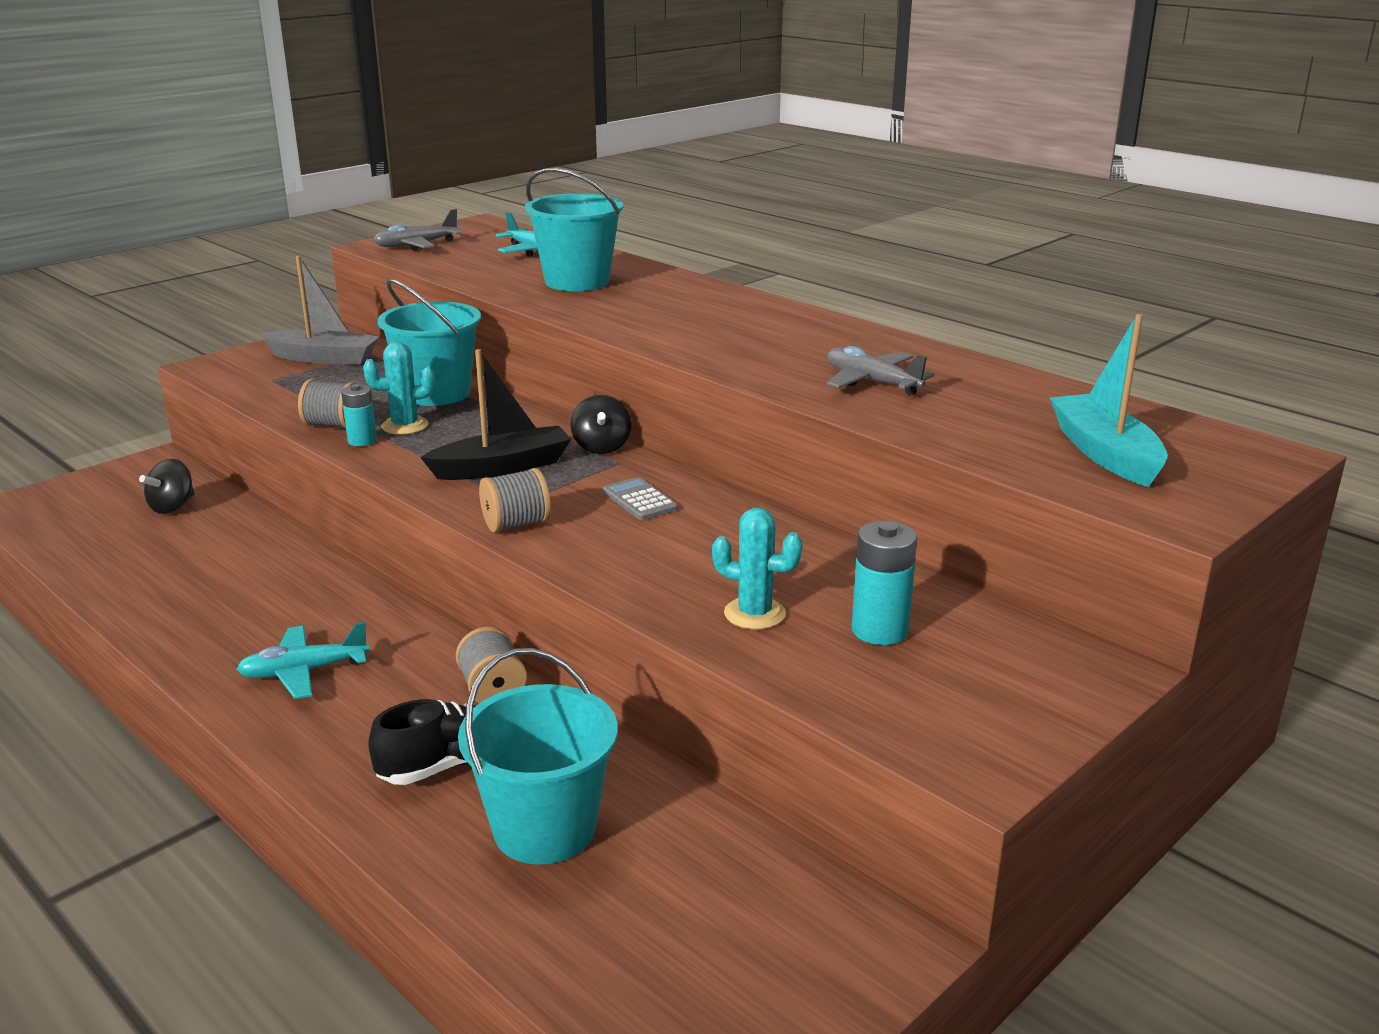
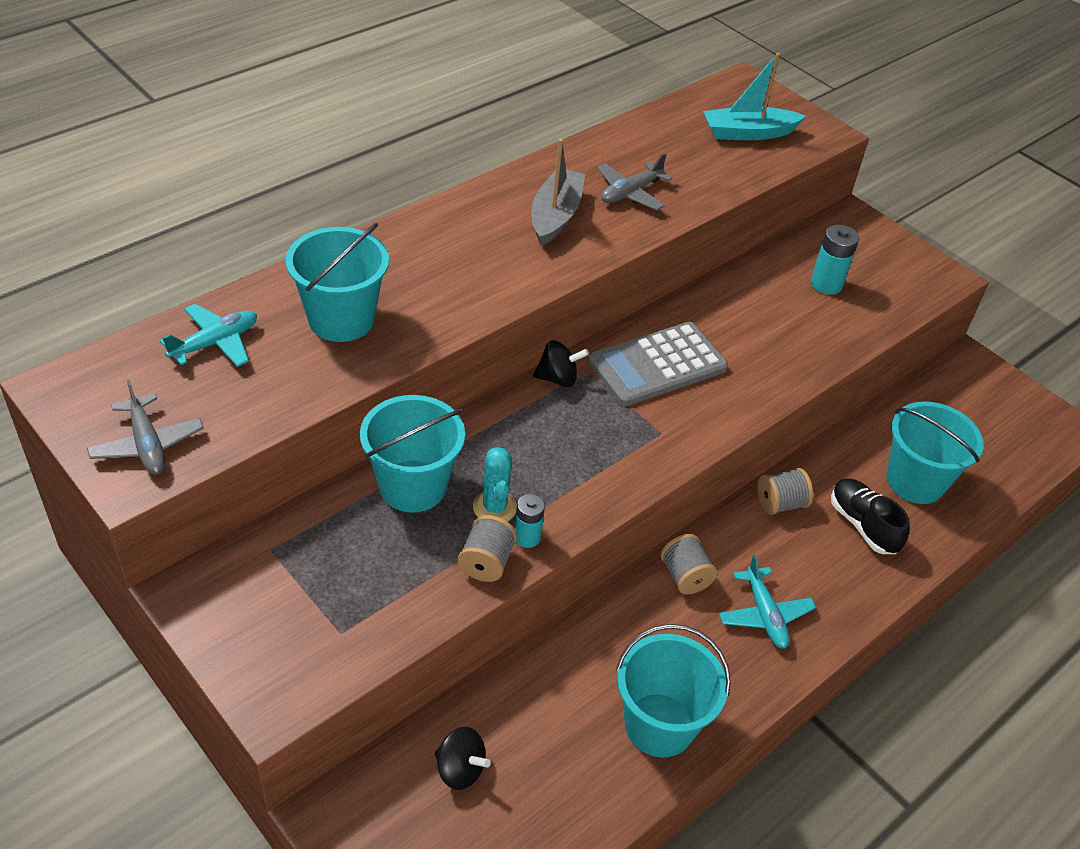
camera: 90 degrees left, 20 degrees up
(175, 602) = (659, 725): none -> turquoise bucket
(324, 358) = (279, 589): grey boat -> grey boat (555, 216)
(502, 467) = (593, 440): black boat -> none
(516, 524) = (697, 433): grey spool -> grey spool (685, 576)
(639, 500) = (657, 365): grey calculator -> grey calculator, size x2.16
(754, 614) = (813, 330): turquoise cactus -> none

